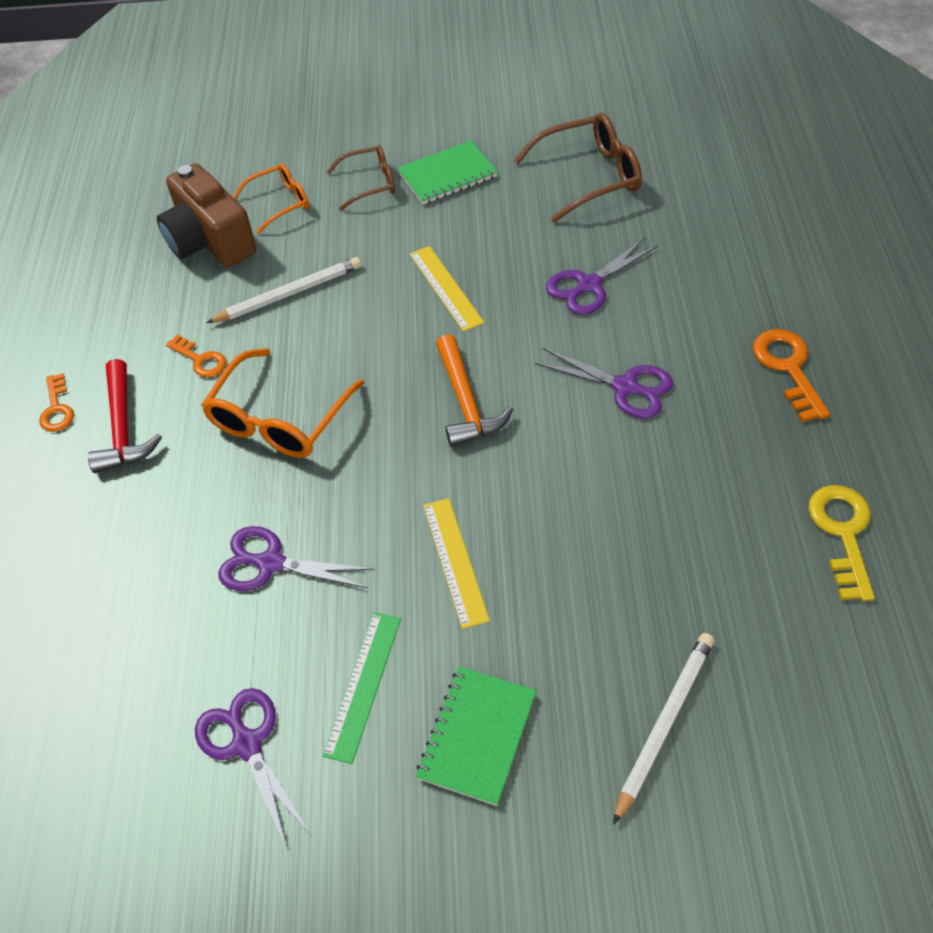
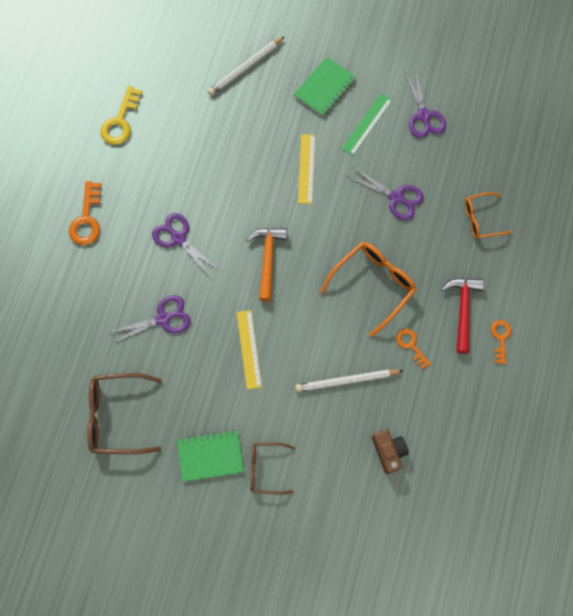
camera: 165 degrees left, 20 degrees up
(210, 241) = (388, 451): brown camera -> brown camera, size x0.58
(279, 203) = (334, 472): orange glasses -> orange glasses (481, 219)

